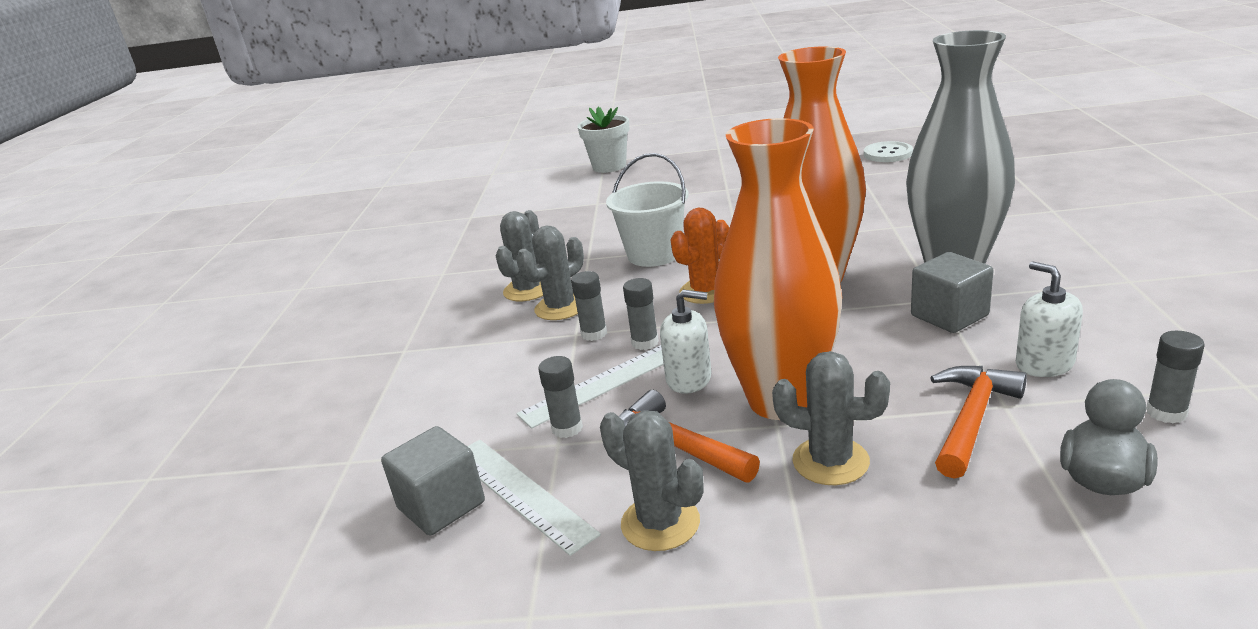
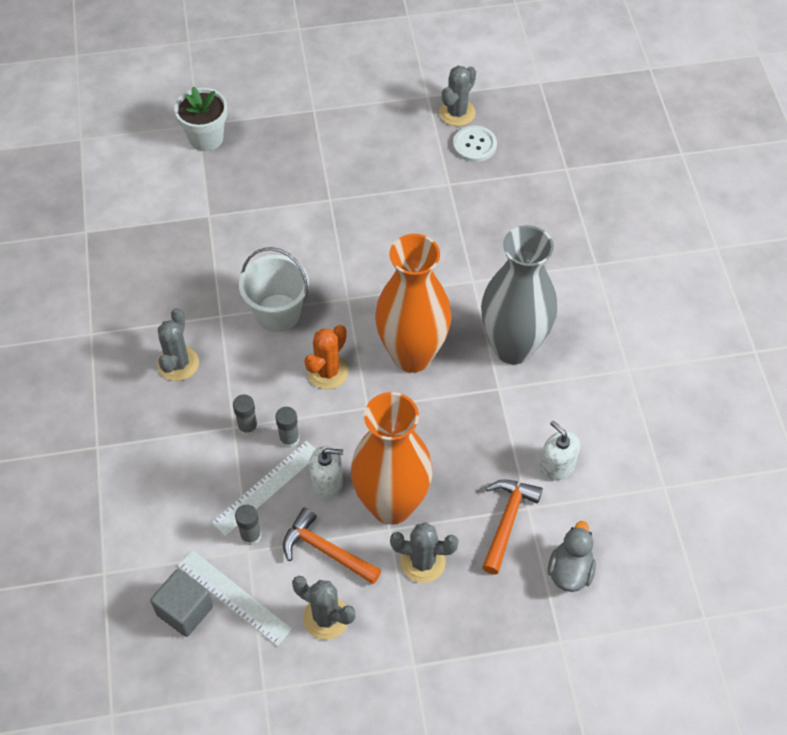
camera: 15 degrees left, 30 degrees up
(560, 308) = (213, 391): grey cactus -> grey cactus (457, 113)
(949, 316) = (504, 410): grey cube -> none
(1166, 412) = (616, 513): grey glue stick -> none

